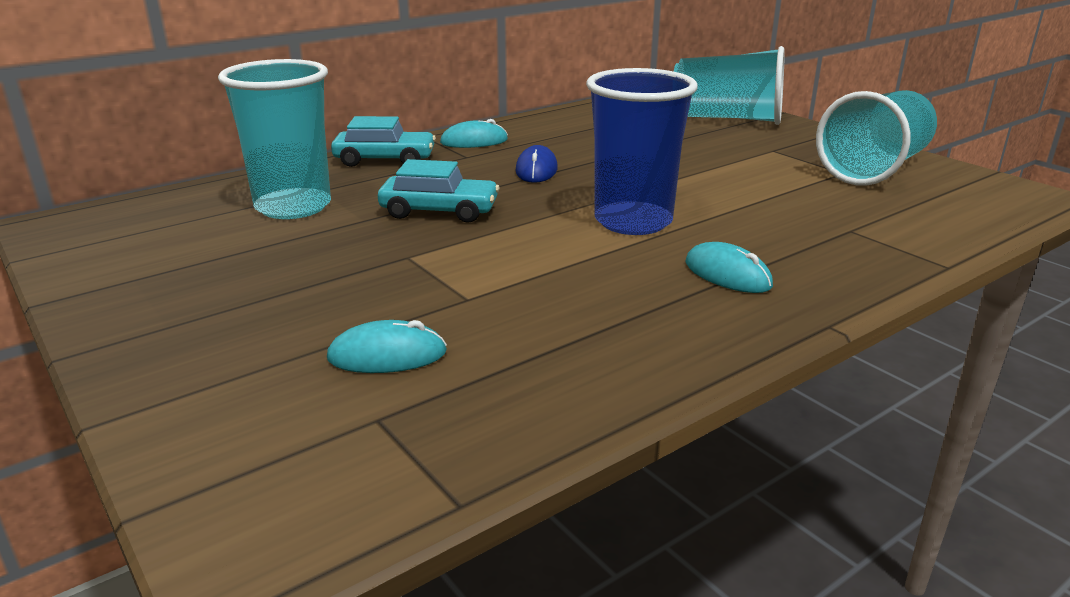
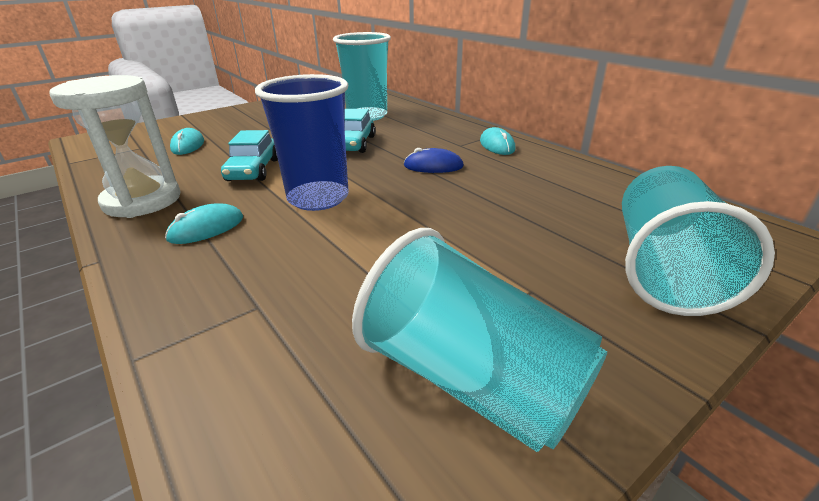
camera: 90 degrees right, 5 degrees up
(385, 160) = (447, 126): turquoise car -> turquoise car (253, 170)
(659, 339) = (142, 201): none -> white hourglass

